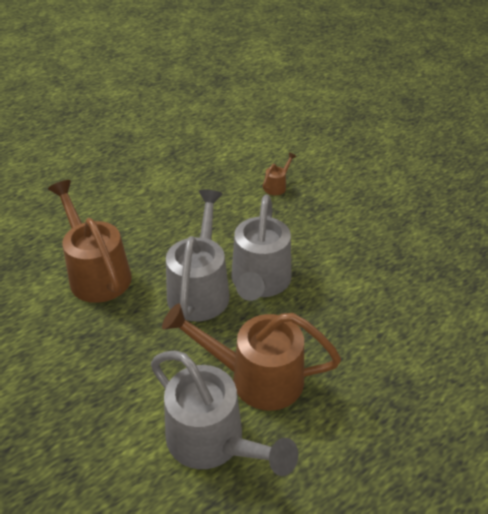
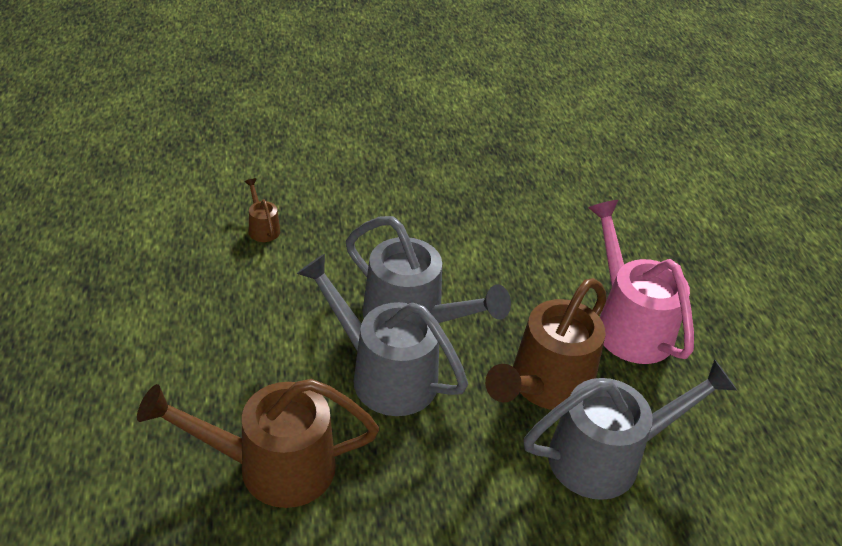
camera: 65 degrees left, 0 degrees up
(370, 409) = (628, 323): none -> pink watering can

